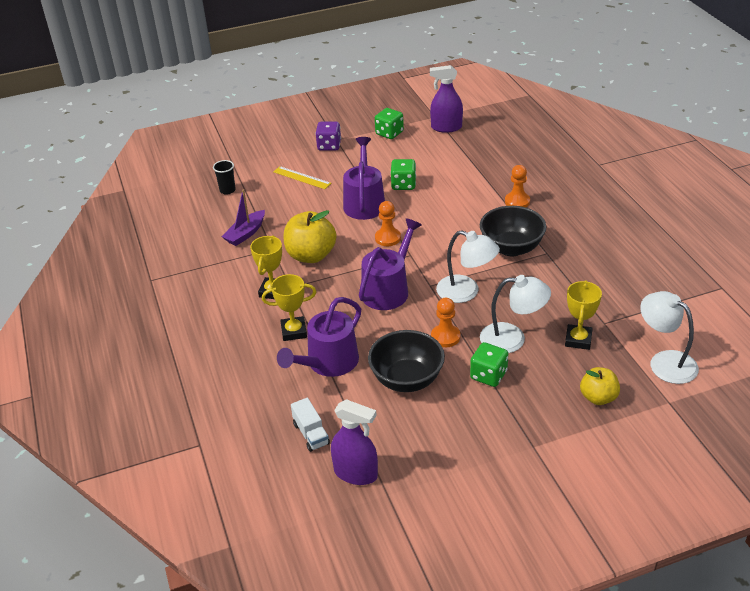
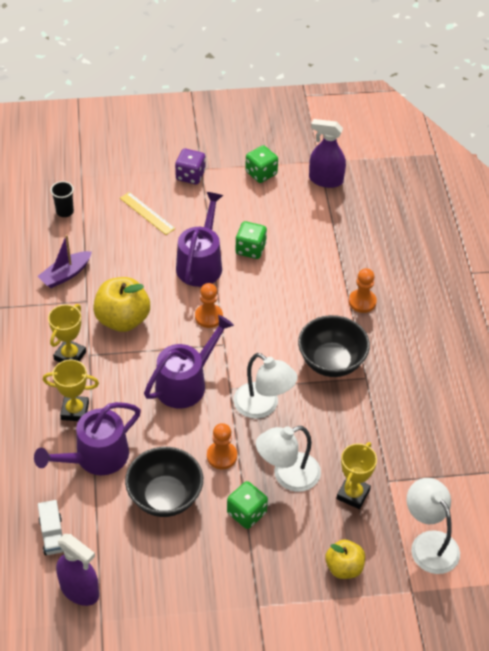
camera: 10 degrees right, 10 degrees up
(512, 339) = (287, 476): white lamp -> white lamp turned 135 degrees clockwise

